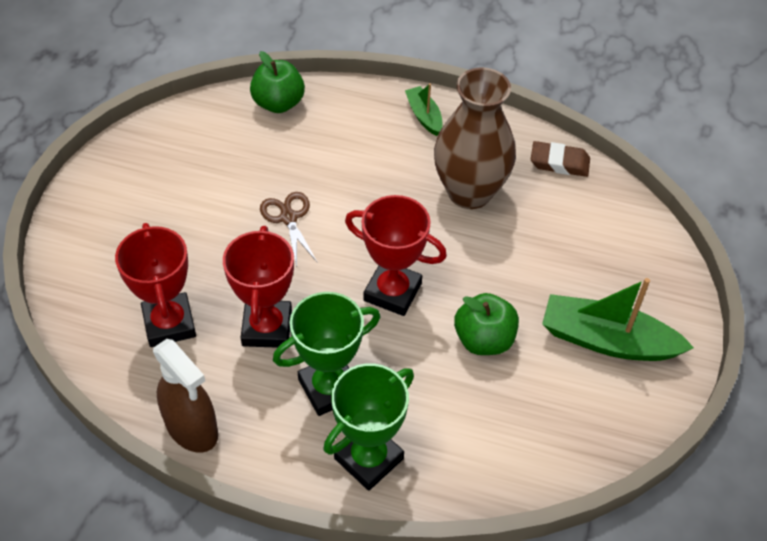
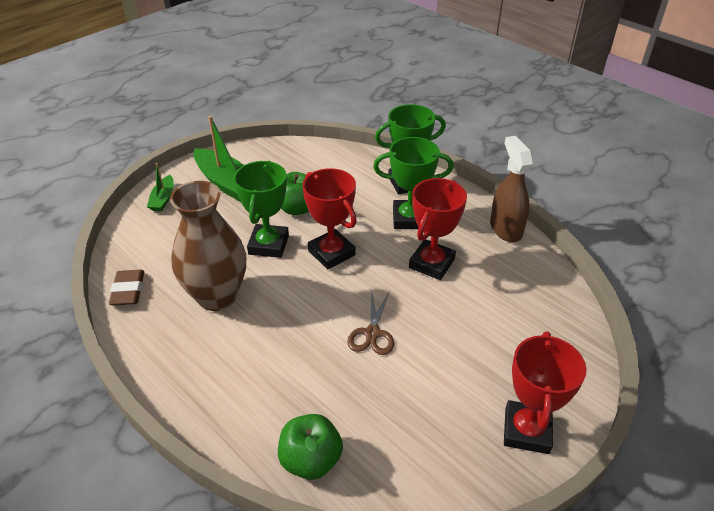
camera: 150 degrees left, 10 degrees down
(169, 324) = (502, 291): red trophy -> red trophy (526, 430)
(424, 116) = (187, 379): green boat -> green boat (163, 199)
(472, 272) = (268, 245): none -> green trophy
(559, 163) = (128, 291): brown eraser -> brown eraser turned 45 degrees clockwise

